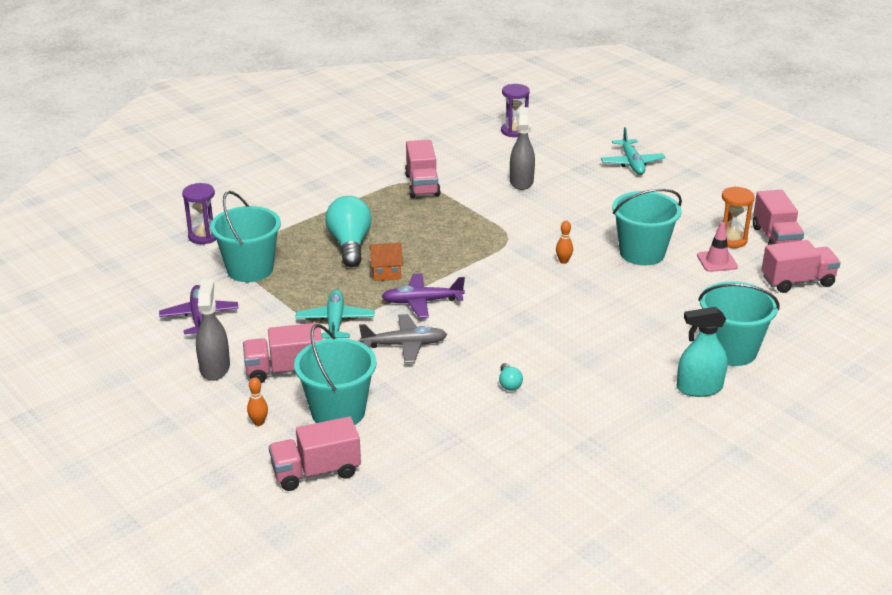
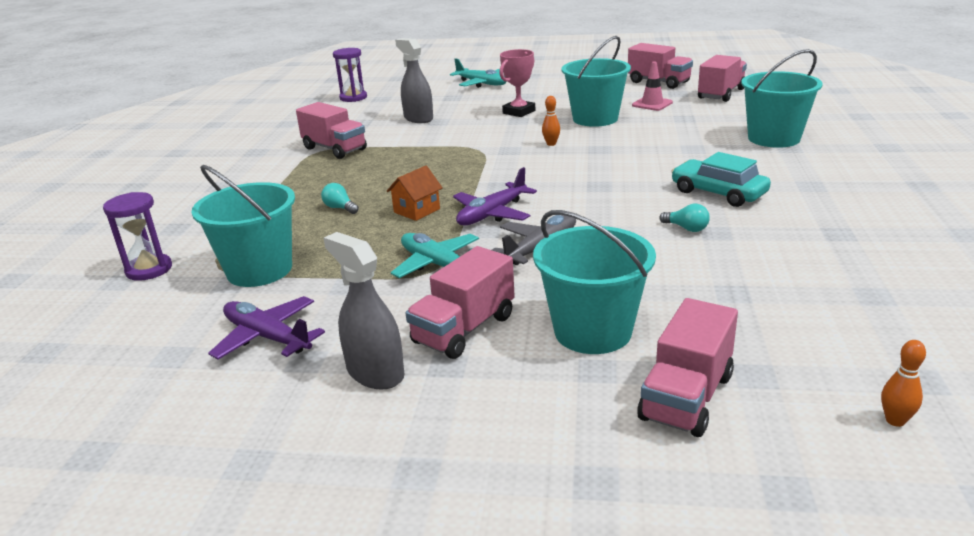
camera: 40 degrees left, 5 degrees down
(259, 422) = (530, 392): orange bowling pin -> orange bowling pin (895, 420)
(350, 245) = (340, 208): turquoise light bulb -> turquoise light bulb, size x0.44
(585, 371) = (718, 193): none -> turquoise car
(601, 214) = (519, 112): none -> pink trophy
(699, 388) = (809, 165): turquoise spray bottle -> none
(731, 240) = (635, 92): orange hourglass -> none

